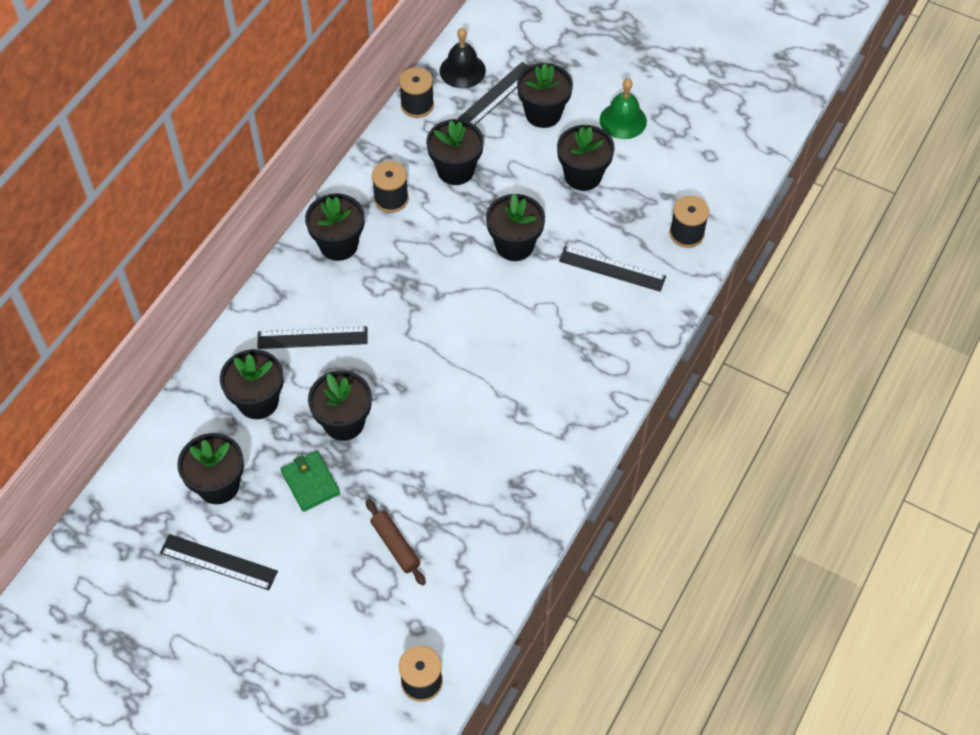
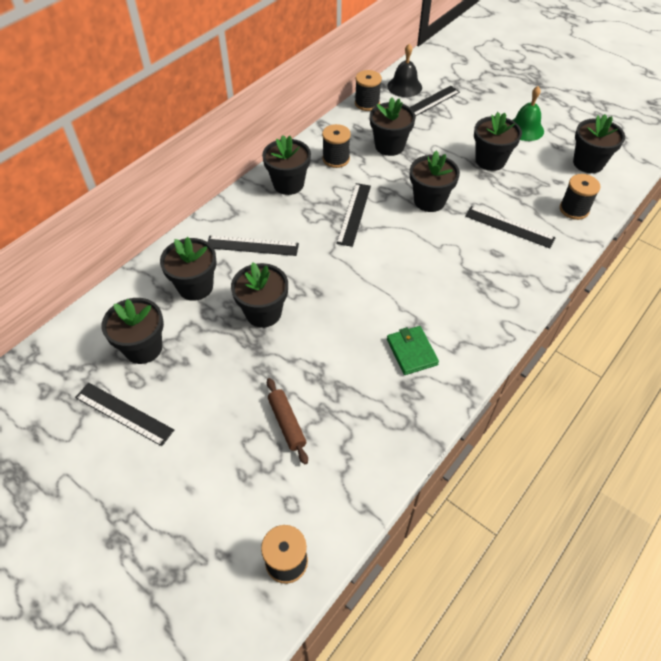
camera: 10 degrees right, 5 degrees down
(310, 482) = (223, 357): green wallet -> green wallet (411, 352)
(426, 276) = (354, 214): none -> black ruler
(543, 113) = (462, 118): black flower pot -> black flower pot (588, 163)

